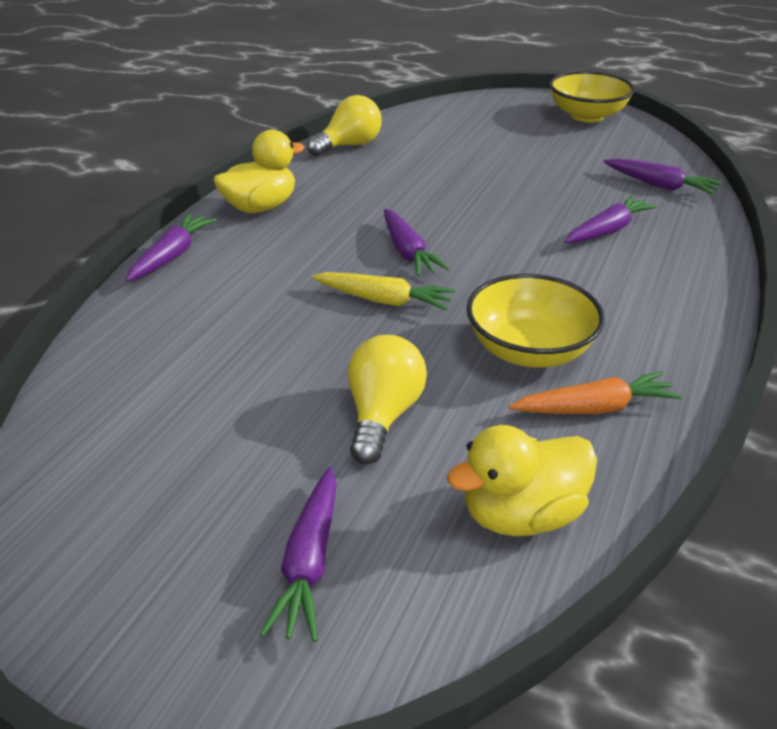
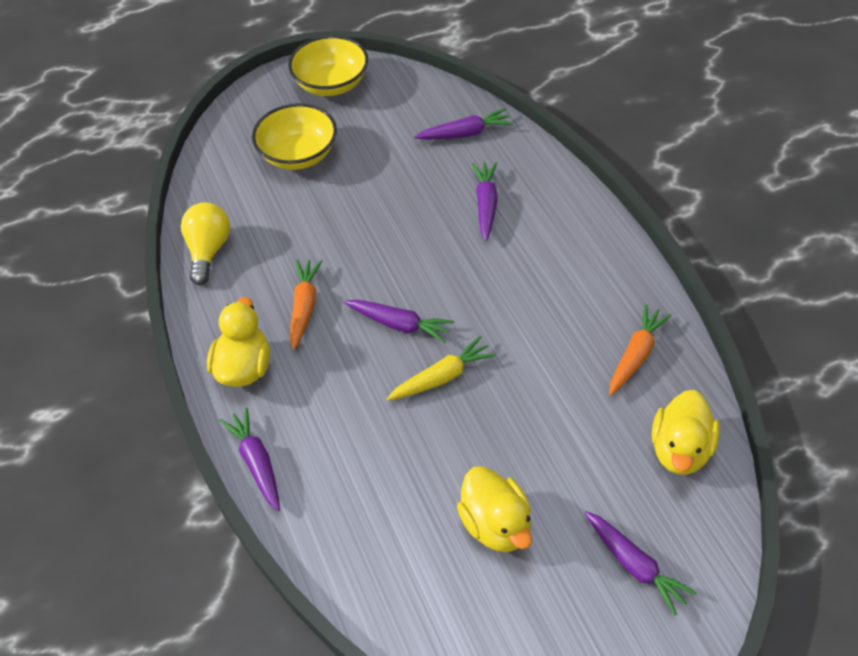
camera: 45 degrees left, 15 degrees up
(250, 420) = (496, 525): none -> yellow duck
(357, 203) = (304, 307): none -> orange carrot
(383, 415) = (552, 456): yellow light bulb -> none
(529, 350) = (562, 344): yellow bowl -> yellow bowl (298, 155)

